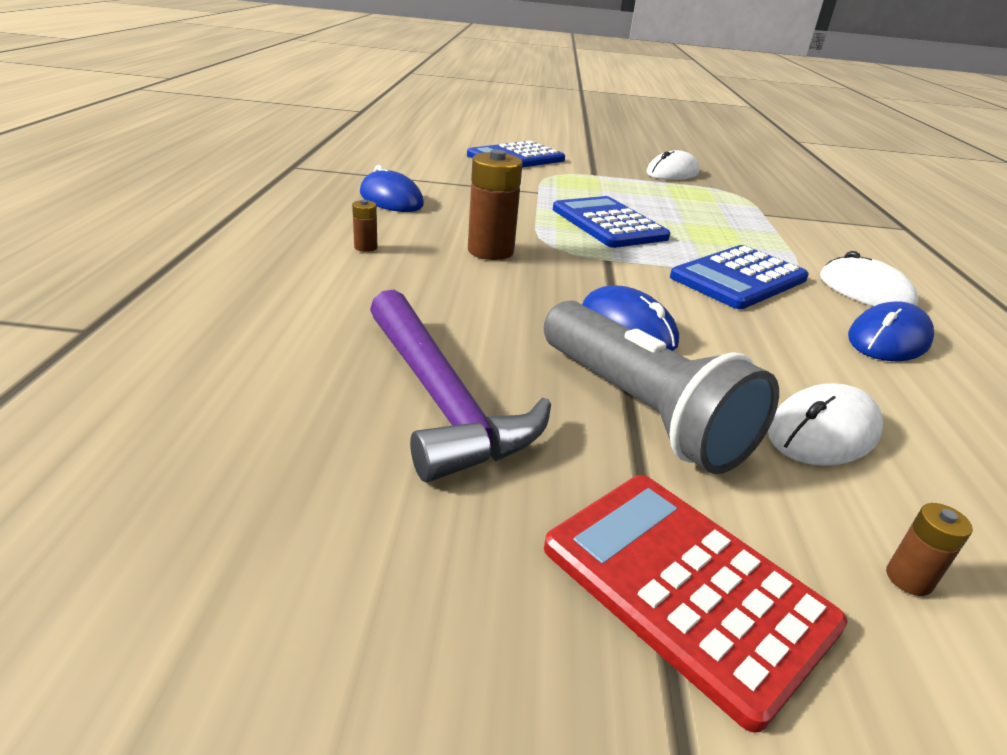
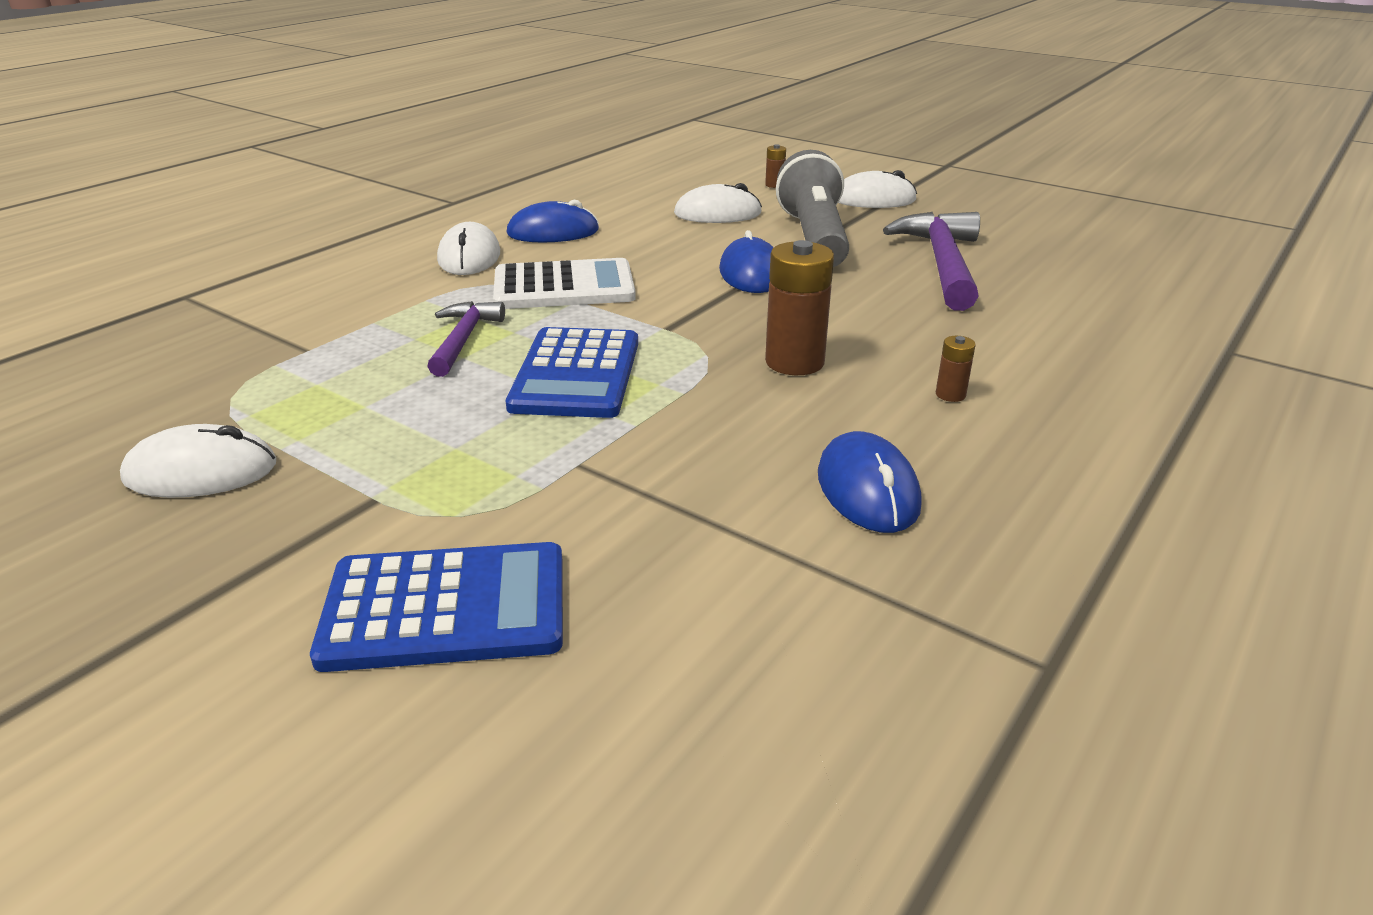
camera: 145 degrees left, 0 degrees up
(685, 586) = (873, 199): red calculator -> white mouse
(707, 231) = (463, 339): none -> purple hammer
(739, 278) = (564, 286): blue calculator -> white calculator

